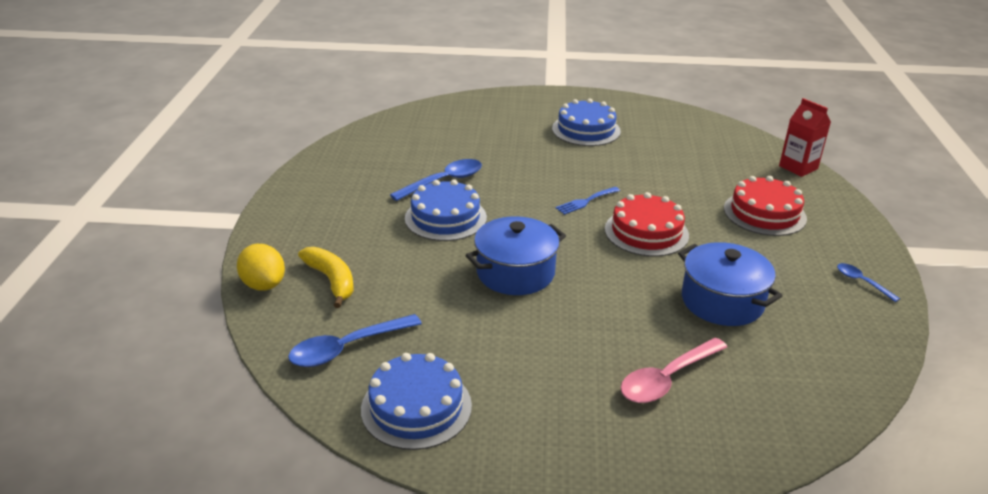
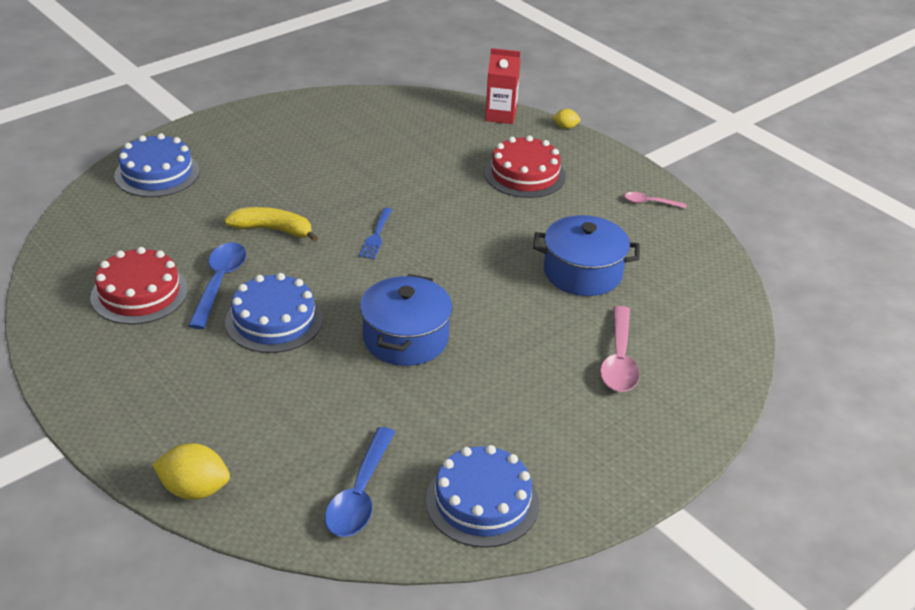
camera: 45 degrees left, 5 degrees up
(332, 280) = (255, 444): yellow banana -> yellow banana (273, 230)
(586, 130) = (281, 157): blue cake -> blue cake (157, 173)
(646, 232) = (460, 240): red cake -> red cake (139, 293)
(850, 196) = (565, 127): none -> yellow lemon
(861, 282) = (649, 203): blue spoon -> pink spoon

